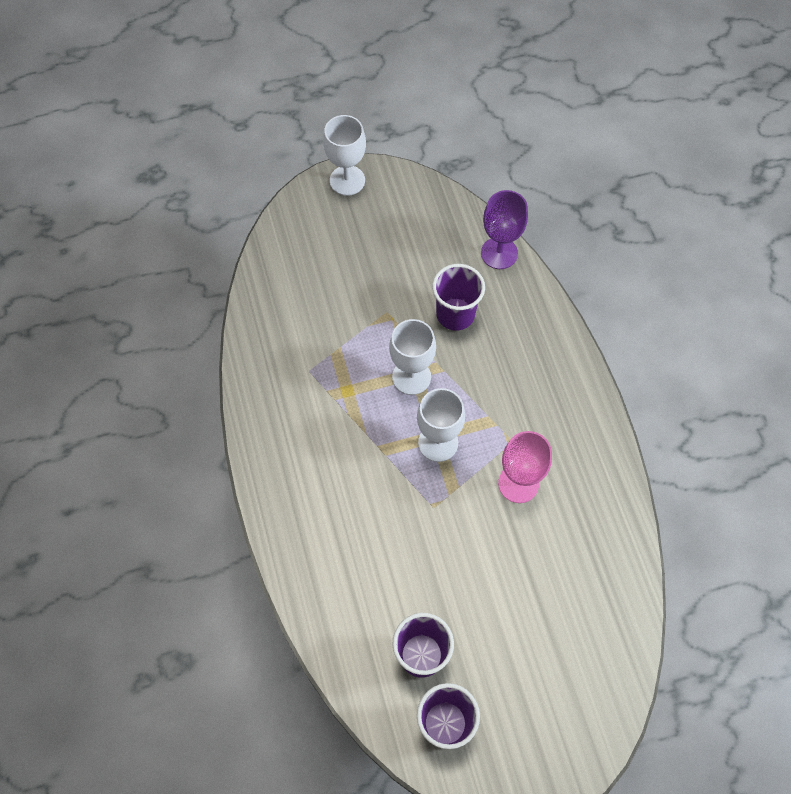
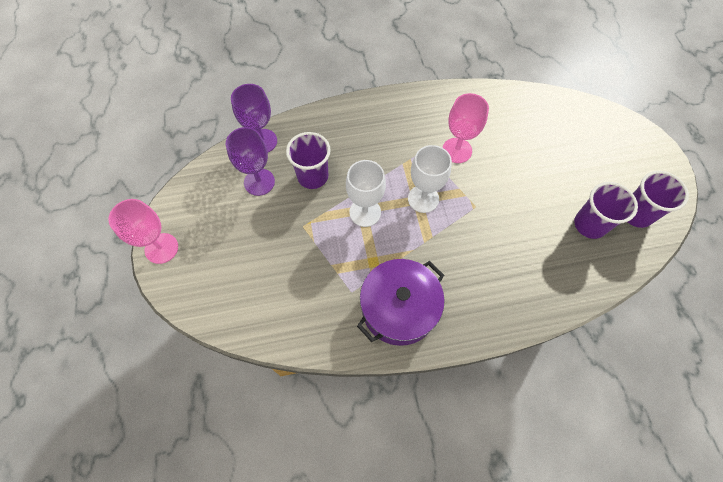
camera: 85 degrees left, 0 degrees up
(292, 421) = (399, 308): none -> purple pot
(347, 180) = (161, 248): white goblet -> pink goblet
(440, 259) = (259, 182): none -> purple goblet

